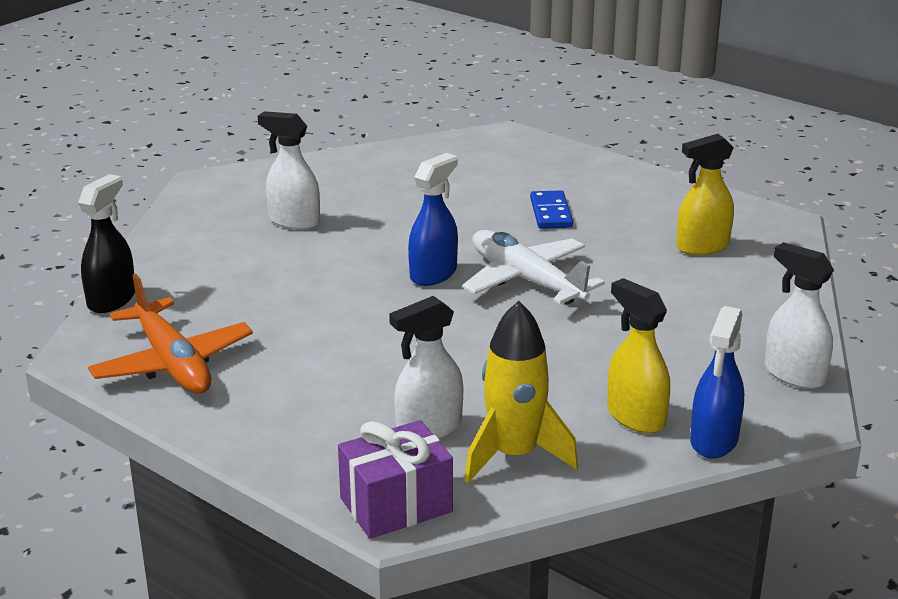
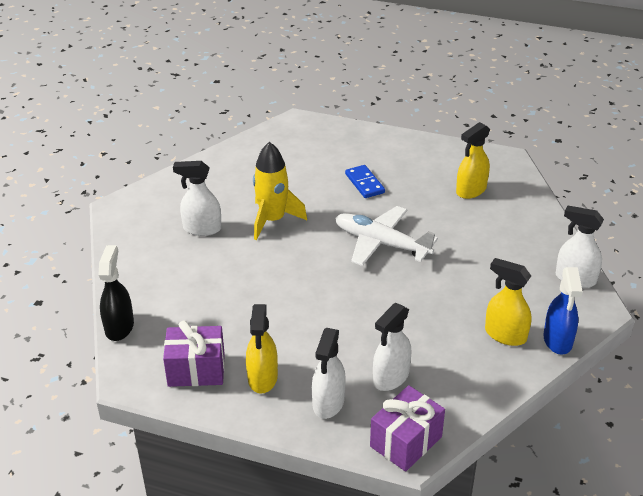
camera: 20 degrees left, 10 degrees up
(172, 363) = (196, 370): orange plane -> purple gift
(251, 390) = (262, 378): none -> yellow spray bottle
(320, 437) = (328, 403): none -> white spray bottle
(433, 274) = (320, 252): blue spray bottle -> none
(514, 455) = (452, 383): yellow rocket -> yellow rocket (273, 220)

